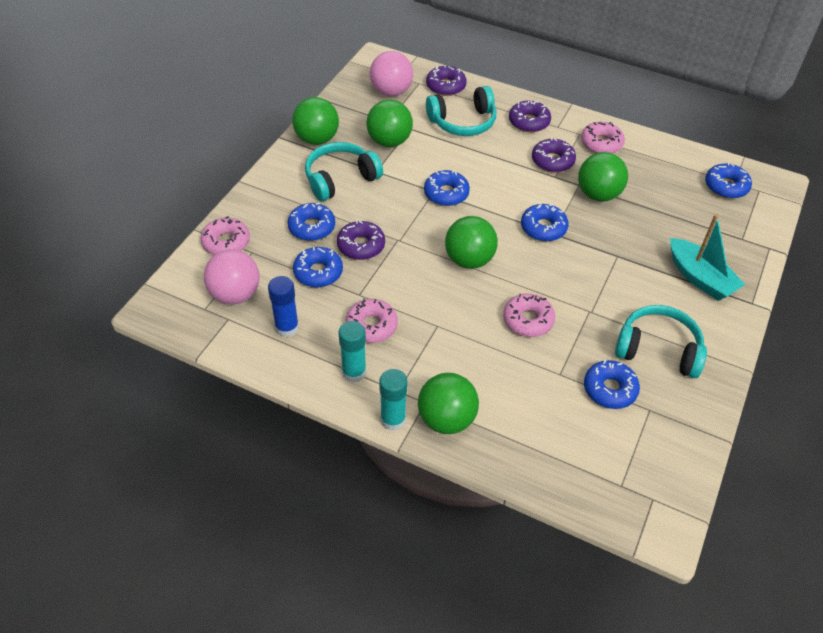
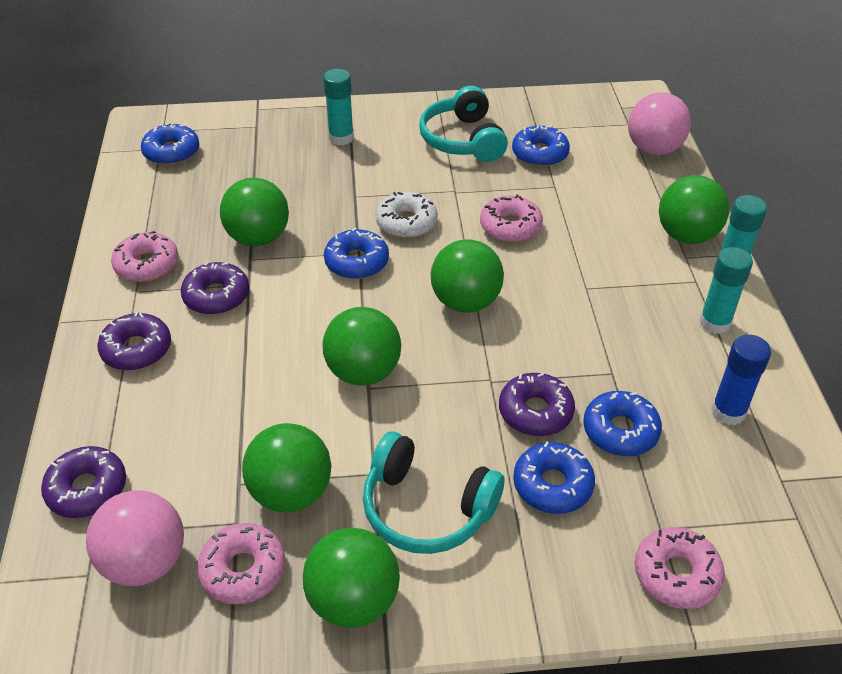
camera: 120 degrees left, 5 degrees down
(235, 294) = (742, 498): pink ball -> pink ball (653, 149)
(371, 326) = (643, 339): pink donut -> pink donut (243, 570)
(446, 193) = (363, 372): blue donut -> green ball
(463, 122) = (181, 423): turquoise headphones -> none
(569, 268) = (406, 223): none -> white donut
(700, 278) = (341, 138): turquoise boat -> turquoise glue stick

